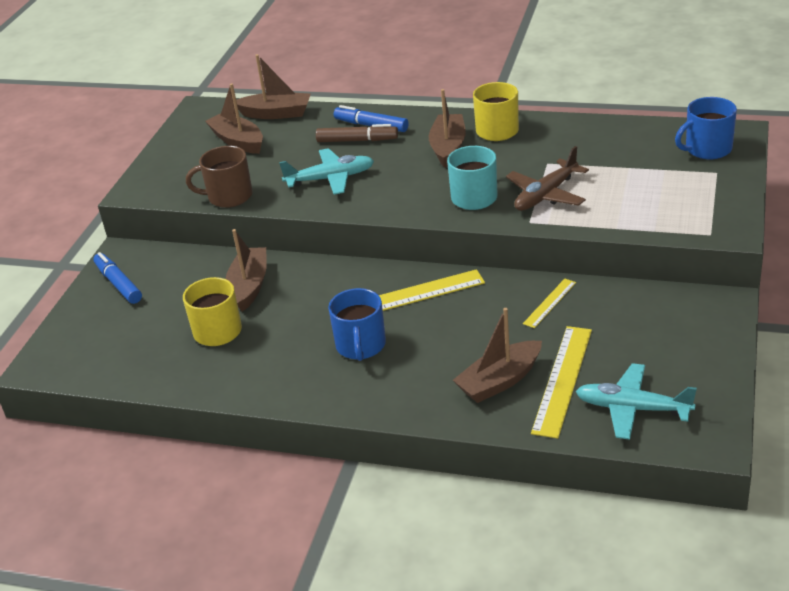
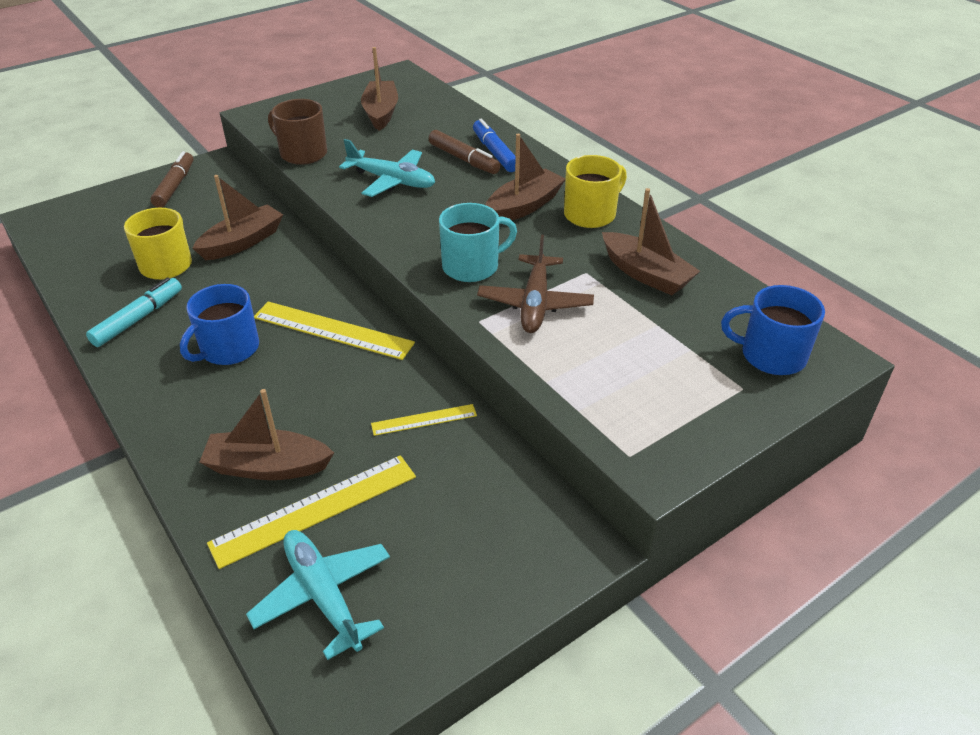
camera: 35 degrees right, 5 degrees up
(118, 284) = (175, 186): blue marker -> brown marker
(261, 370) = (138, 318): none -> turquoise marker
(276, 114) = (443, 105): brown boat -> brown boat (646, 274)
(546, 195) = (535, 303): brown plane -> brown plane turned 75 degrees counterclockwise

